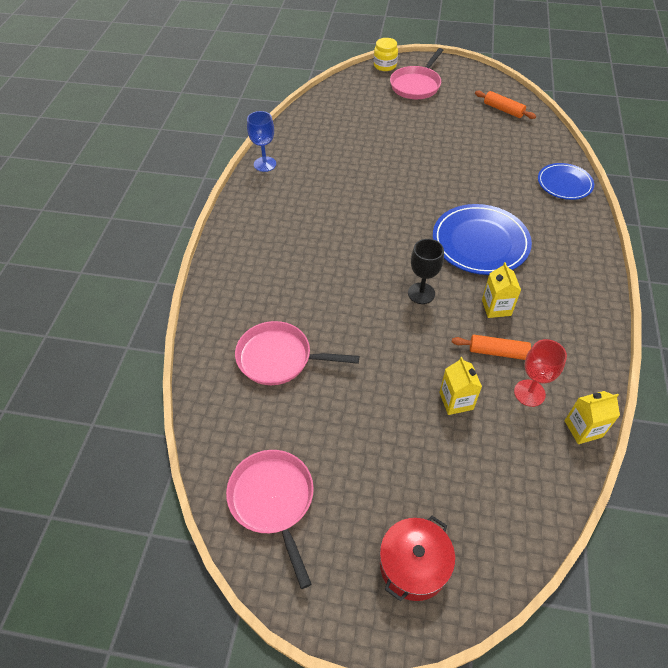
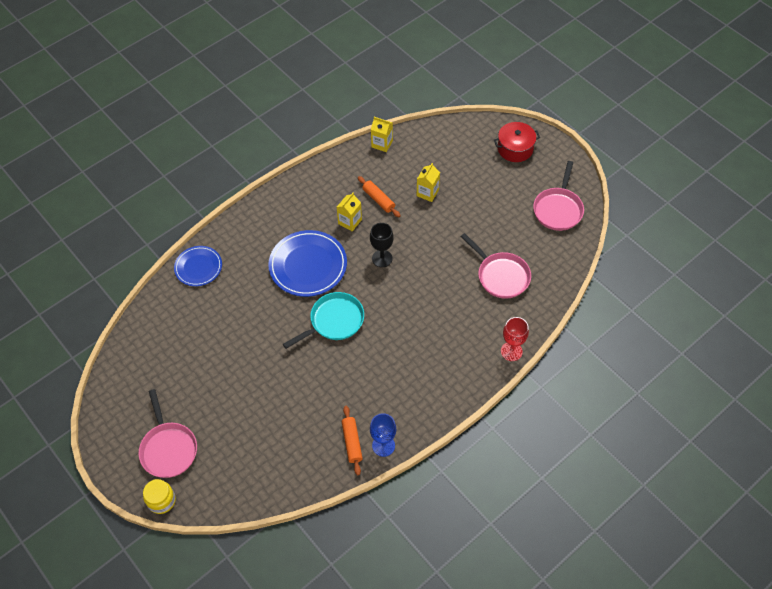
camera: 140 degrees left, 5 degrees up
(400, 215) = (334, 321): none -> turquoise pan
(416, 85) = (168, 449): pink pan -> pink pan turned 90 degrees clockwise
(503, 110) = (142, 363): orange rolling pin -> orange rolling pin (352, 442)
(529, 393) = (387, 172): red goblet -> red goblet (511, 351)

